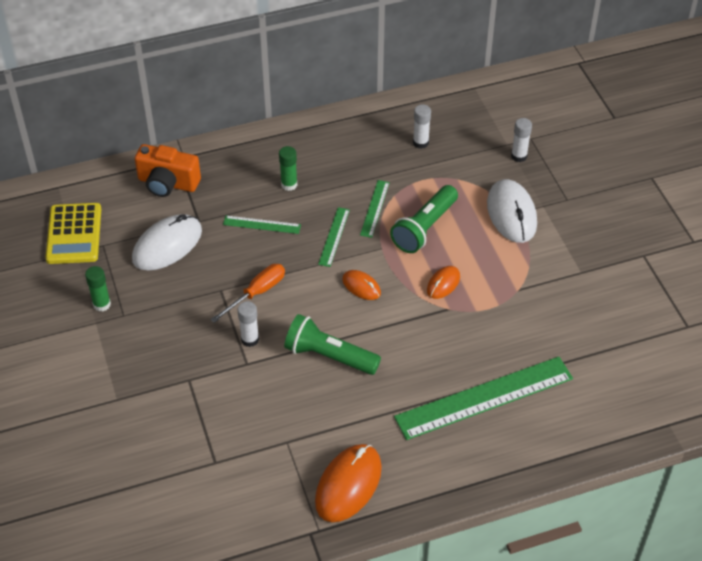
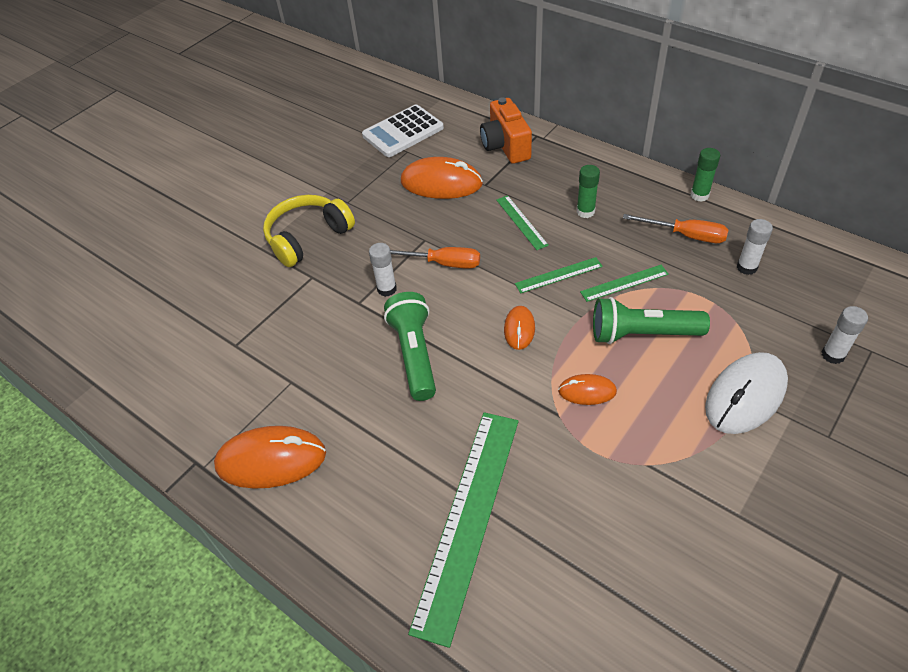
camera: 60 degrees right, 0 degrees up
(74, 234) = (403, 132): yellow calculator -> white calculator
(102, 304) = (347, 185): green glue stick -> green glue stick (699, 195)
(139, 361) = (307, 237): none -> yellow headphones
(167, 245) = (441, 183): white mouse -> orange mouse
(365, 150) = (686, 235): none -> orange screwdriver
(484, 397) = (469, 518): green ruler -> green ruler turned 75 degrees clockwise

